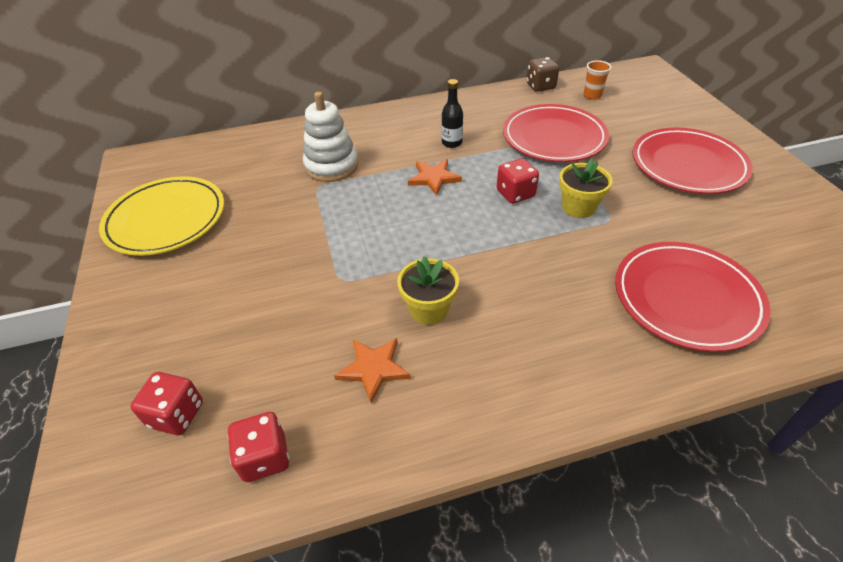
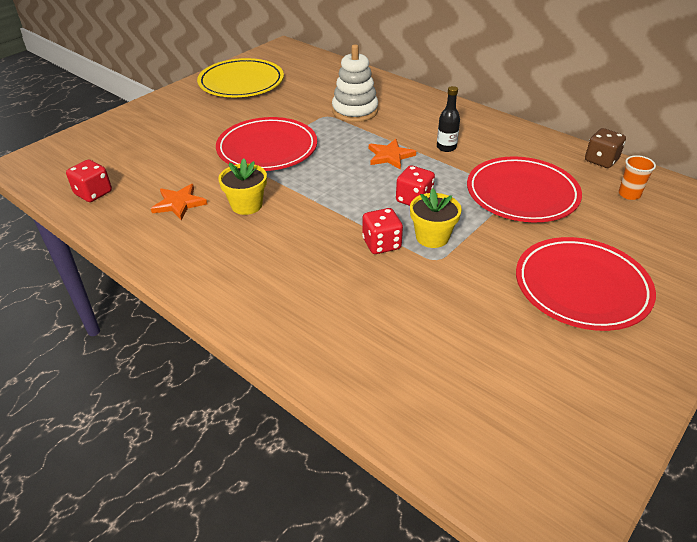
camera: 55 degrees right, 5 degrees down
(177, 415) = (103, 155): red dice -> red dice (381, 244)
(686, 298) = (369, 329): red plate -> red plate (267, 149)

